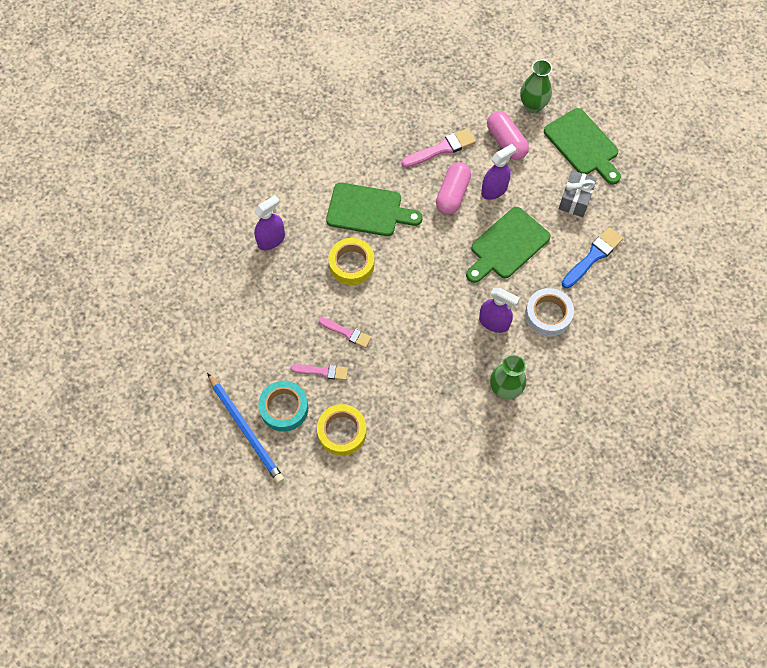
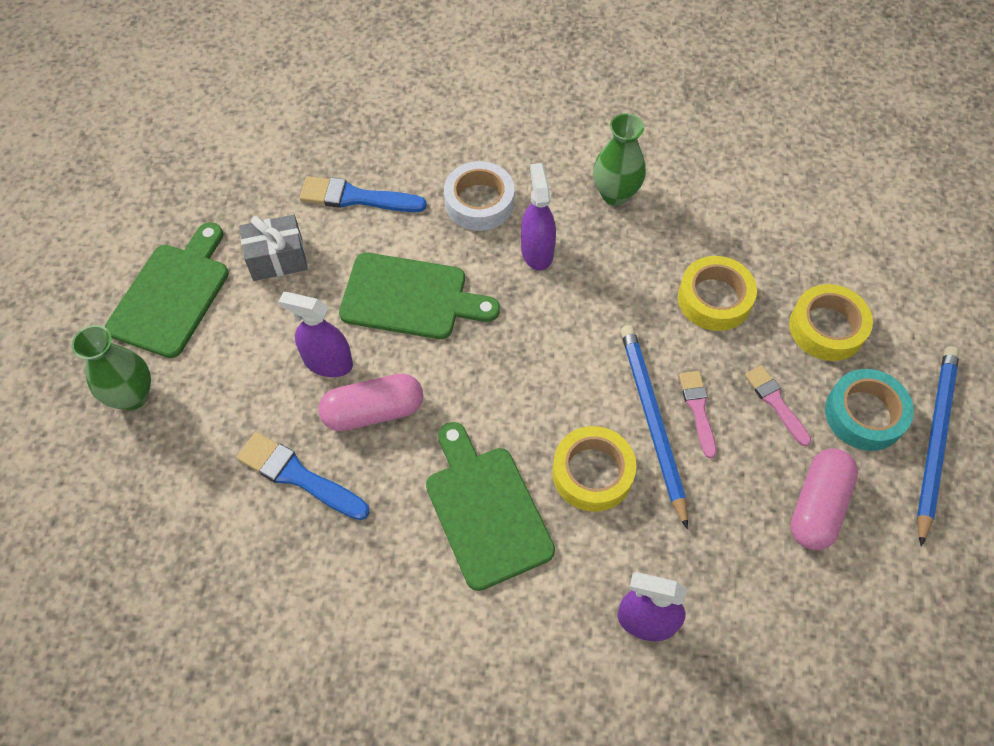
camera: 125 degrees left, 5 degrees down
(357, 308) = (652, 421): none -> blue pencil
(400, 389) = (714, 299): none -> yellow tape
(441, 149) = (298, 476): pink brush -> blue brush
(506, 142) = (228, 394): pink capsule -> pink capsule (817, 506)

